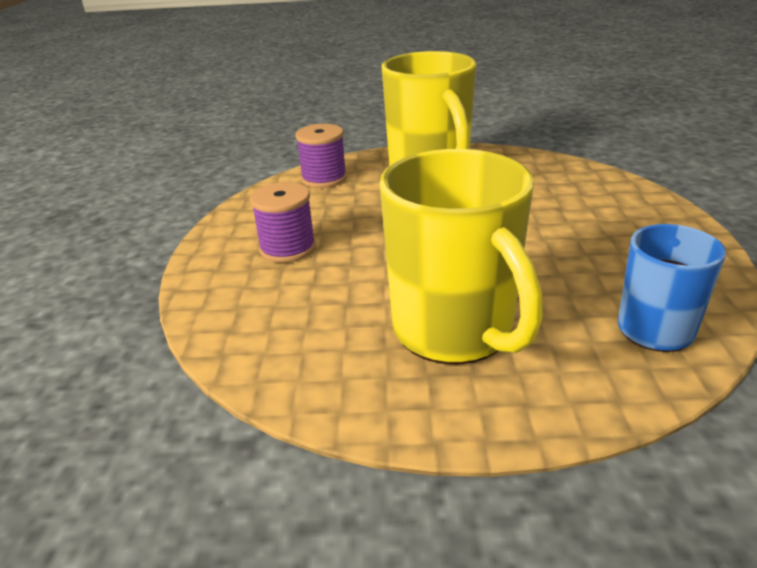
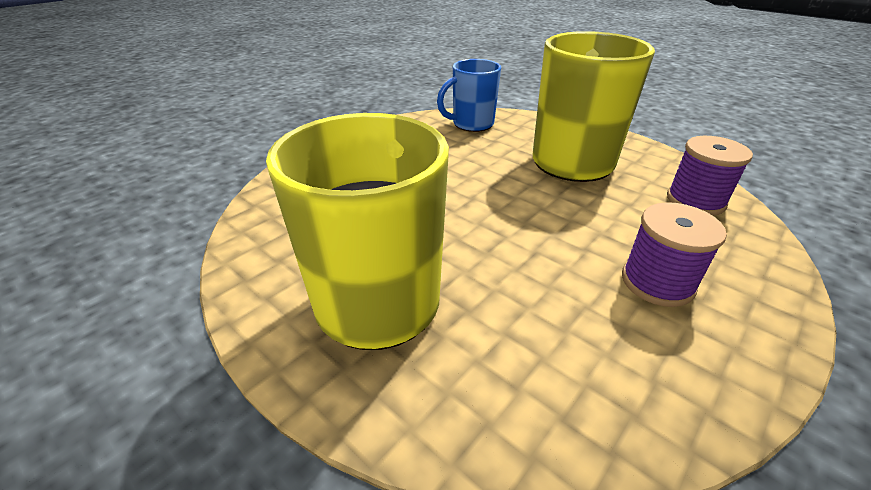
camera: 140 degrees left, 5 degrees up
(324, 178) = (519, 403): purple spool -> purple spool (695, 201)

